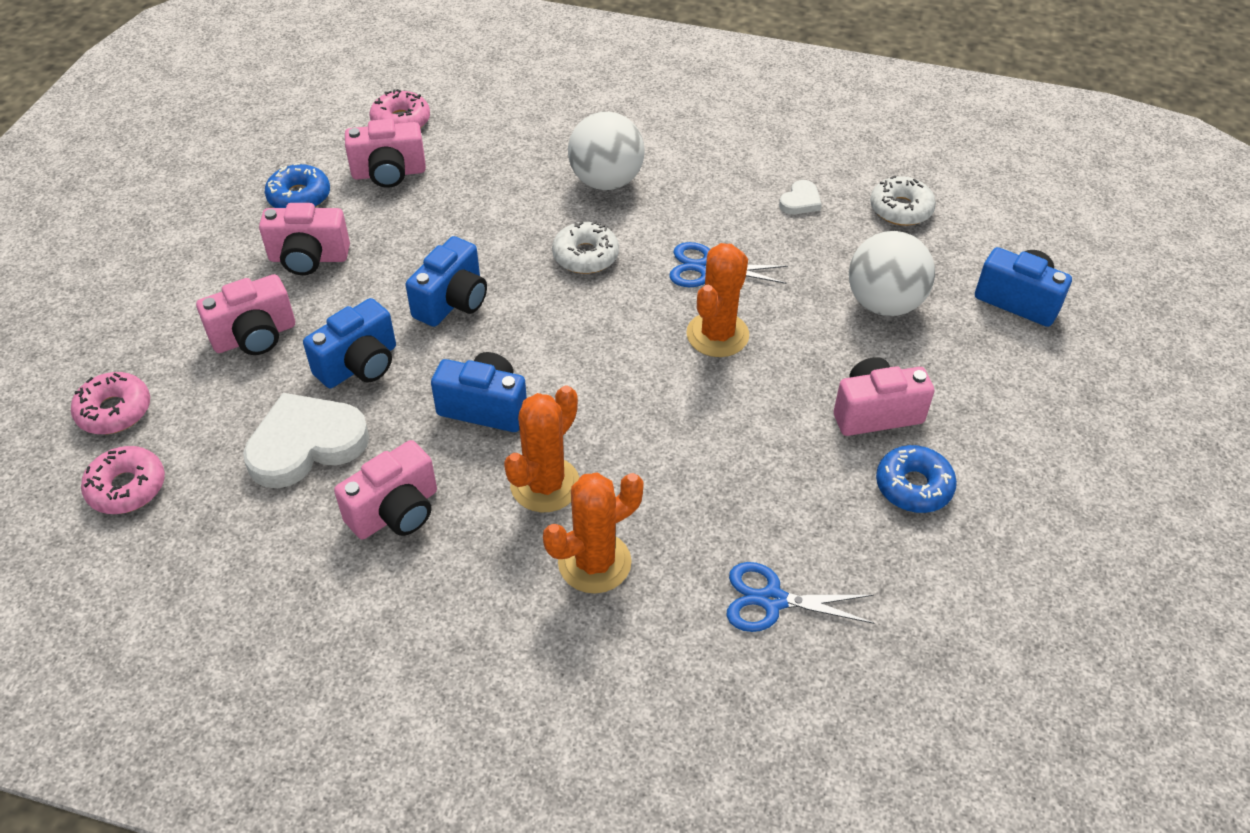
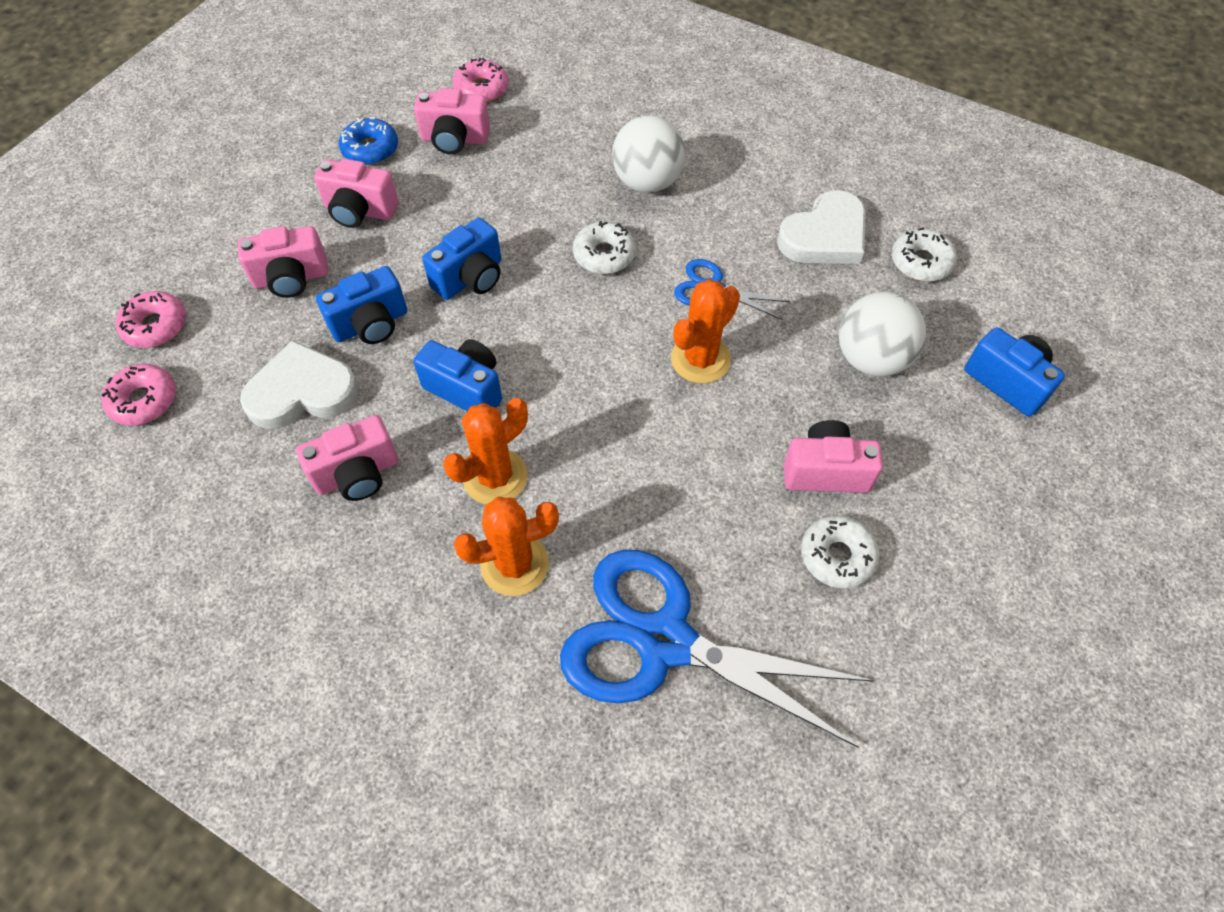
camera: 15 degrees right, 10 degrees up
(772, 600) = (664, 641): blue scissors -> blue scissors, size x2.14
(800, 201) = (824, 236): white heart -> white heart, size x2.12
(913, 486) = (837, 556): blue donut -> white donut

